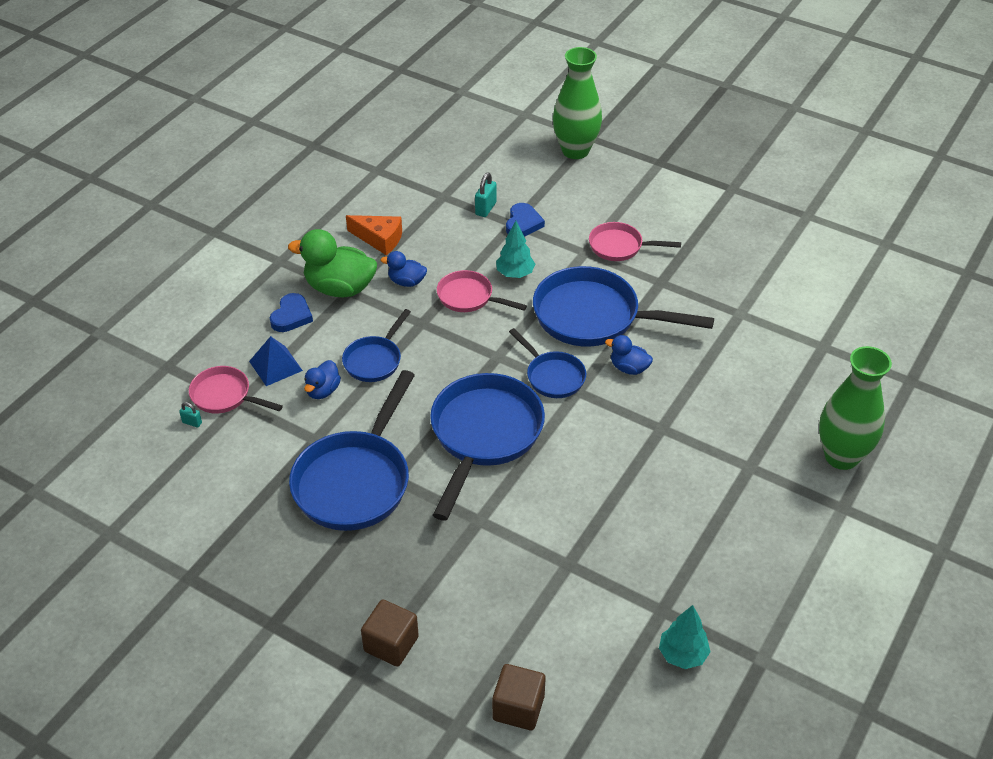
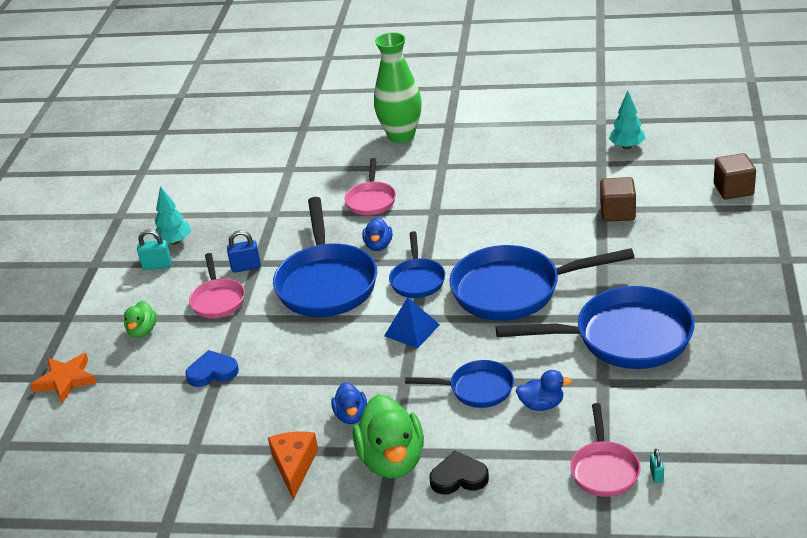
camera: 110 degrees left, 10 degrees down
(275, 366) = (536, 453): blue pyramid -> blue pyramid (412, 330)
(291, 316) = (459, 477): blue heart -> black heart
(391, 644) = (748, 256): brown cube -> brown cube (617, 212)
(469, 297) = (348, 364): pink pan -> pink pan (371, 200)
(486, 208) = (200, 407): turquoise padlock -> turquoise padlock (157, 266)
(515, 274) = (295, 348): turquoise tree -> turquoise tree (175, 242)
(552, 376) = (417, 280): blue pan -> blue pan turned 150 degrees clockwise
(575, 151) = (66, 380): green vase -> orange star
(608, 198) = (142, 331): none -> green duck
(658, 274) = (246, 267): none -> blue padlock

